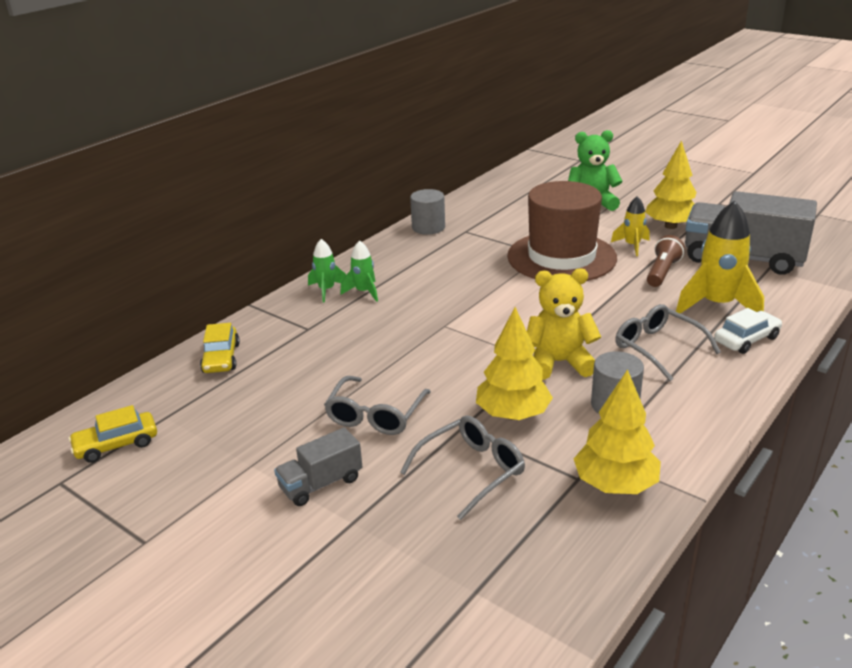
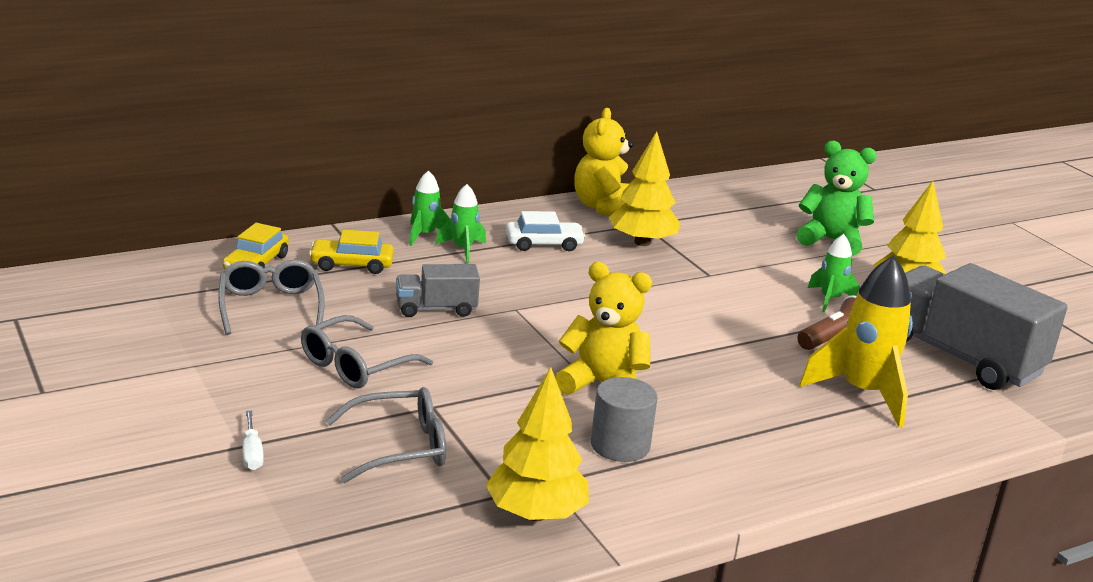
camera: 20 degrees right, 5 degrees down
(116, 444) = (90, 305): yellow car -> yellow car (352, 265)
(321, 483) = (243, 404): grey truck -> grey truck (436, 309)
(367, 524) = (252, 453): none -> white screwdriver
(428, 227) = (603, 207): grey cylinder -> yellow teddy bear
(512, 414) = (498, 414): yellow tree -> yellow tree (642, 242)
(561, 257) = (727, 285): brown hat -> none
(632, 246) = (830, 300): yellow rocket -> green rocket
(658, 348) = (735, 410): grey glasses -> grey glasses (270, 307)
(746, 339) = (856, 438): white car -> white car (544, 244)

